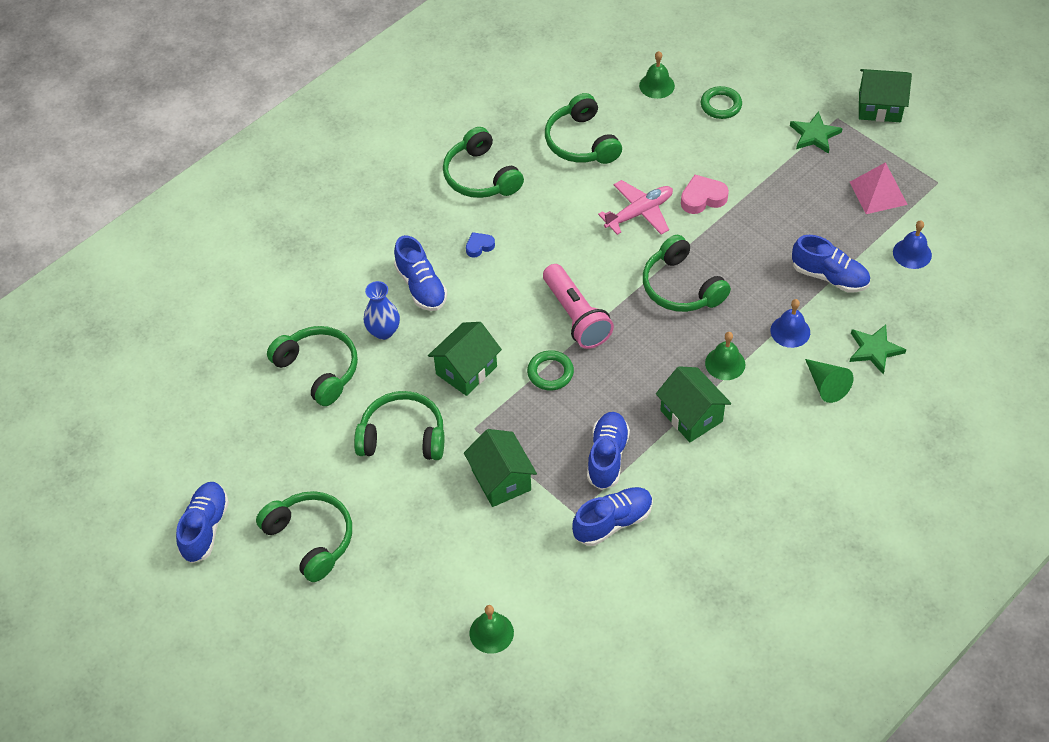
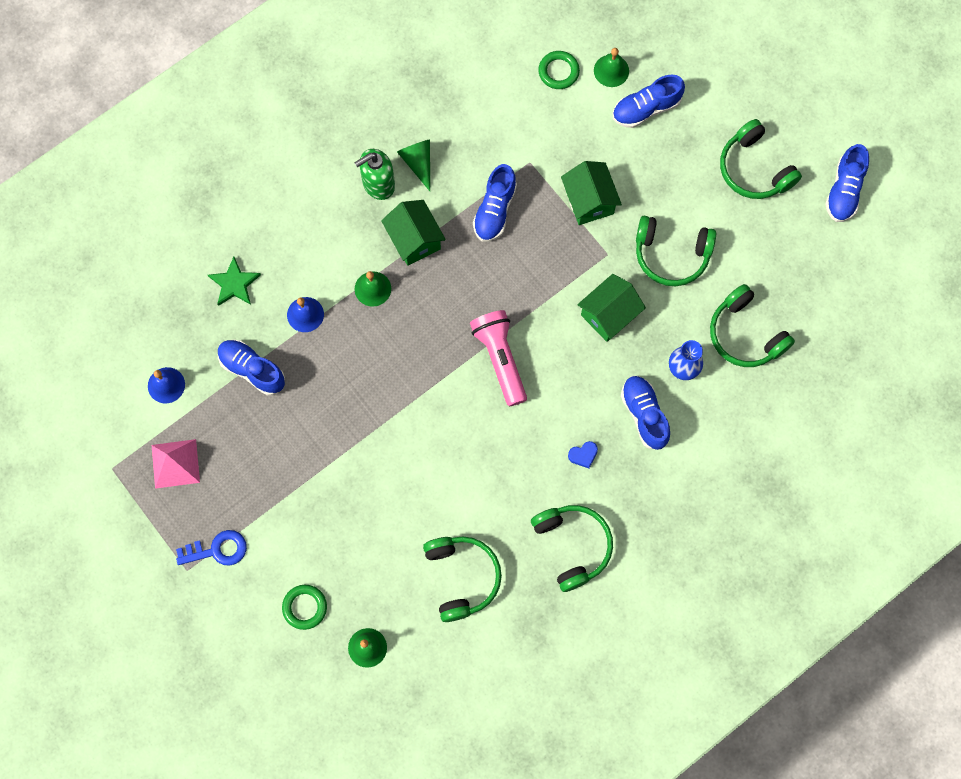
camera: 175 degrees left, 20 degrees up
(550, 373) = (532, 301): green ring -> green ring (558, 71)
(613, 522) = (500, 150): blue shoe -> blue shoe (646, 108)
(639, 213) = (418, 474): pink plane -> none
(681, 287) = (395, 378): green headphones -> none
(702, 198) = (351, 483): pink heart -> none
(746, 467) = (378, 184): none -> green soap dispenser
(814, 135) = (217, 550): green star -> blue key
(826, 385) = (288, 253): green cone -> green cone (418, 162)
(879, 107) = (138, 578): green house -> none

